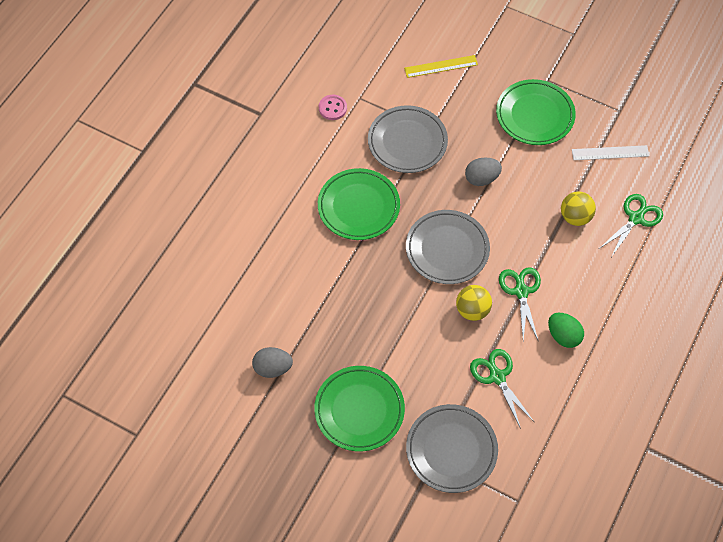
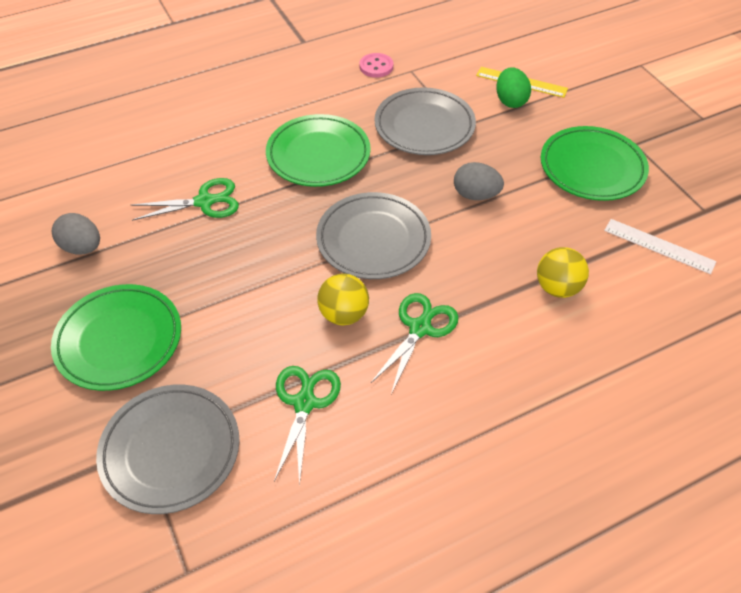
camera: 35 degrees right, 10 degrees down
(563, 336) = (429, 407): green egg -> green egg (510, 101)
(636, 218) = (639, 330): green scissors -> green scissors (204, 202)

